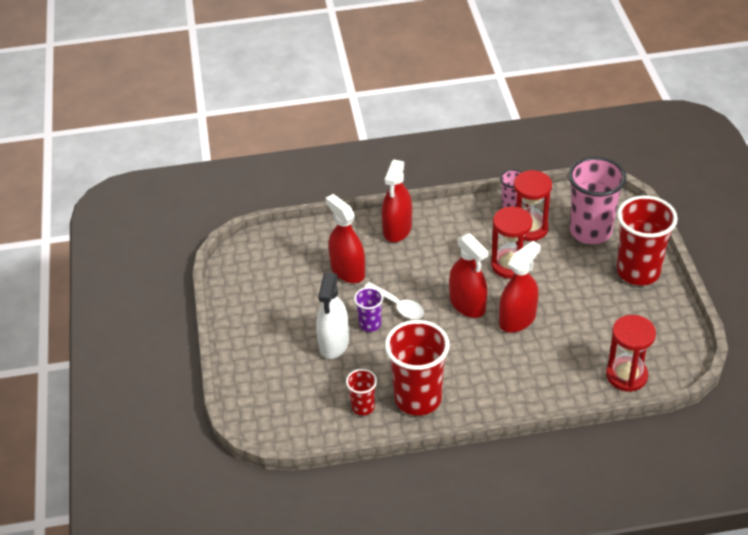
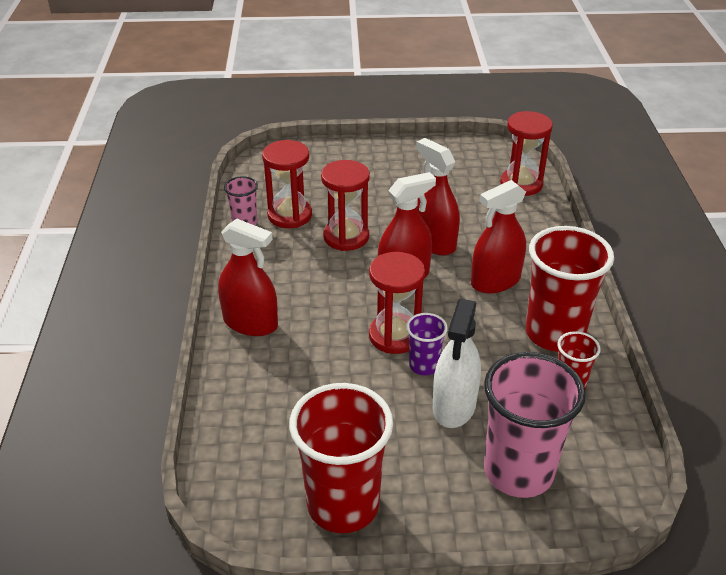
camera: 85 degrees left, 5 degrees down
(334, 343) = (454, 405): white spray bottle -> white spray bottle turned 90 degrees clockwise
(347, 271) = (316, 380): red spray bottle -> red spray bottle (495, 281)
(398, 306) = (394, 336): white spoon -> red hourglass
(590, 231) = (310, 176): pink cup -> pink cup (518, 472)
(638, 272) = (378, 157): red cup -> red cup (343, 505)

